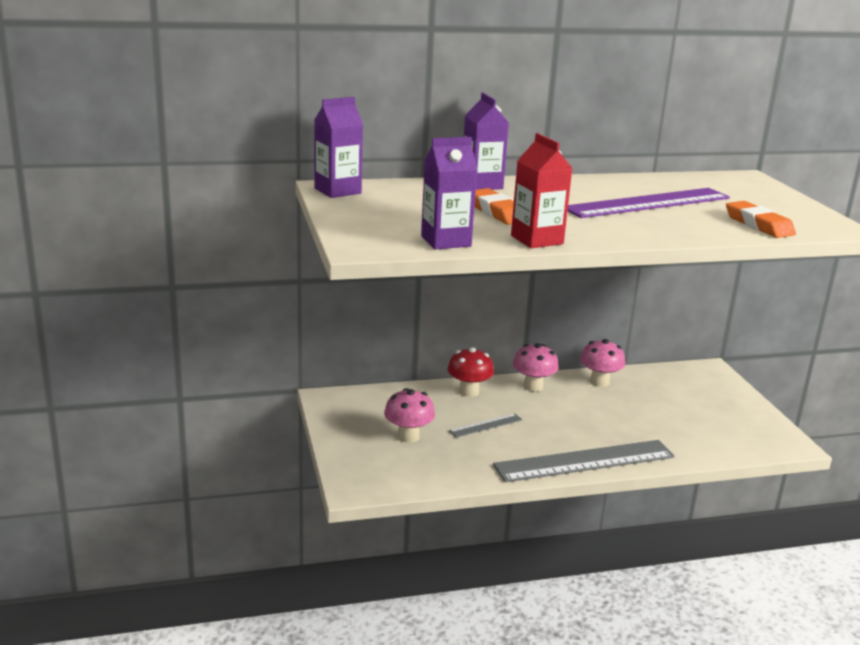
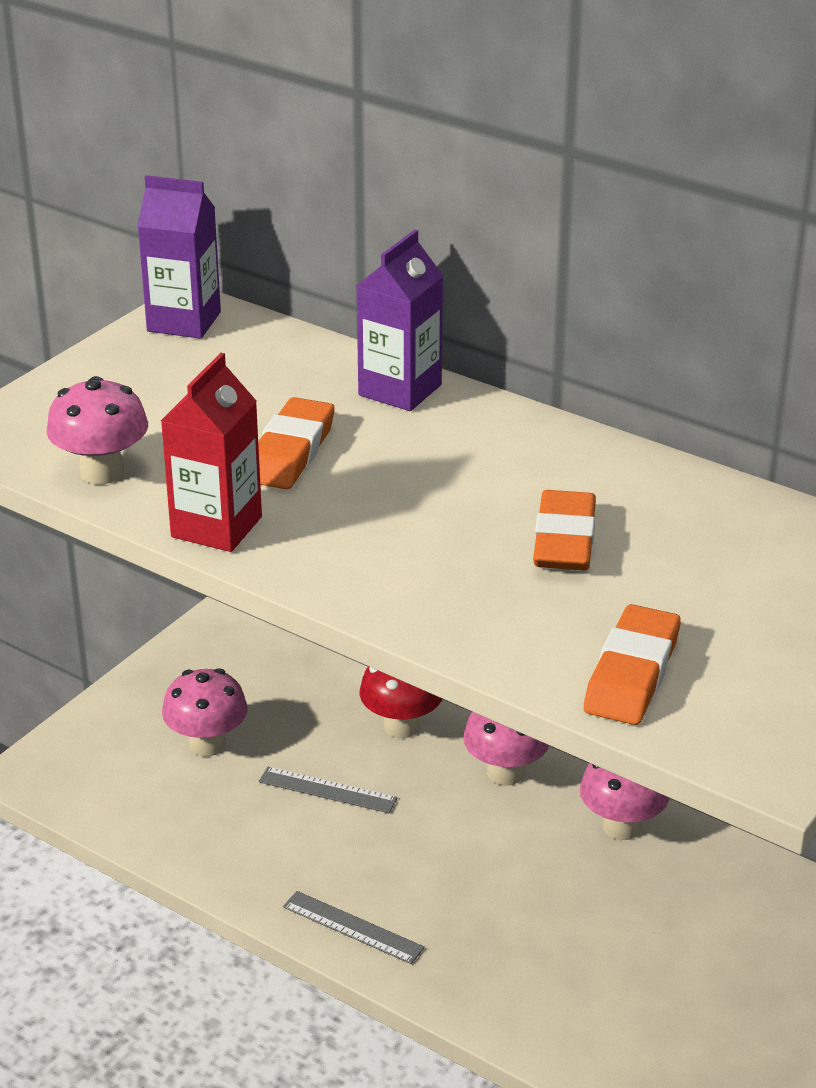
camera: 50 degrees right, 10 degrees up
(446, 241) = (102, 472): purple carton -> pink mushroom
(584, 461) = (353, 927): grey ruler -> grey ruler, size x0.45
(647, 203) = (564, 540): purple ruler -> orange eraser

